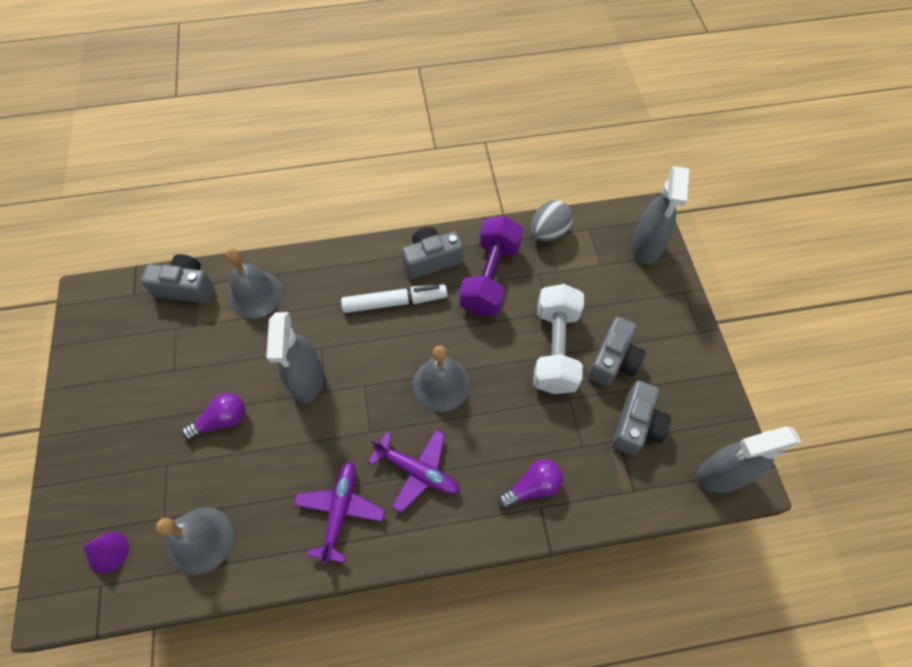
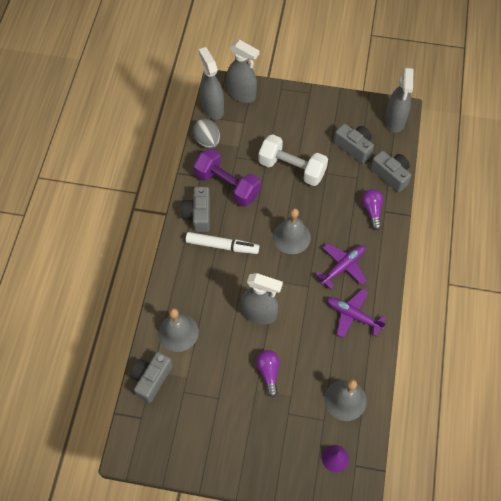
camera: 70 degrees left, 0 degrees up
(395, 302) = (222, 246): white marker -> white marker turned 90 degrees clockwise
(603, 221) = (212, 108): none -> grey spray bottle
(613, 360) = (311, 142): grey camera -> grey camera (391, 175)

